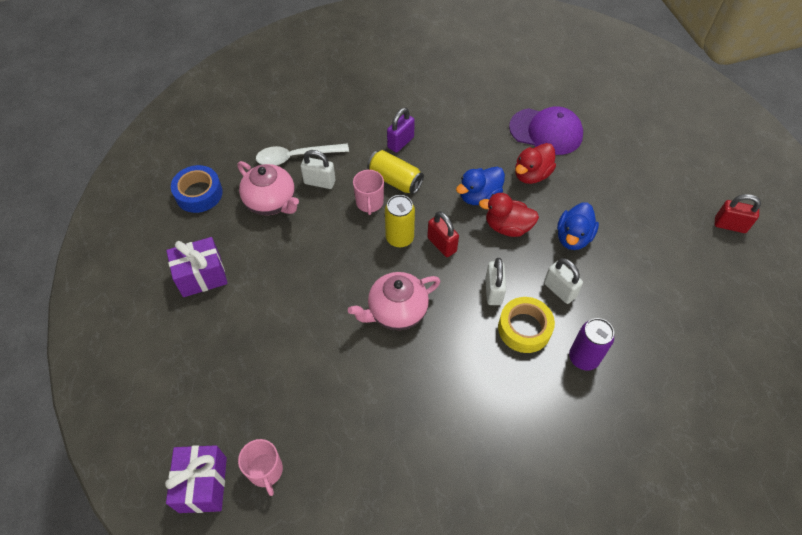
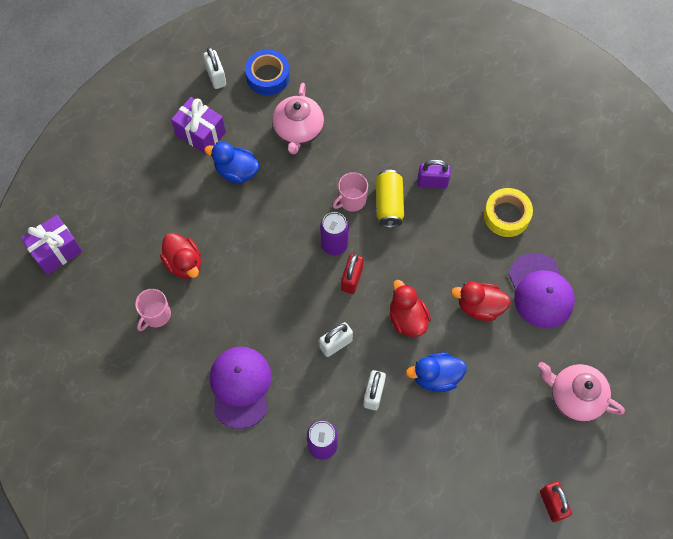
camera: 55 degrees right, 10 degrees up
(265, 471) = (89, 282): pink mug -> pink mug (156, 315)
(296, 157) = (355, 116): white spoon -> none
(319, 182) = (343, 150): white padlock -> white padlock (216, 77)
(319, 368) = (184, 263): none -> red duck
(396, 311) = (266, 285): pink teapot -> pink teapot (574, 397)
(399, 238) = (334, 244): yellow can -> purple can
(479, 196) = (422, 278): blue duck -> blue duck (236, 171)
(481, 393) = (240, 387): none -> purple cap
(524, 328) = (318, 387): yellow tape -> yellow tape (506, 215)

